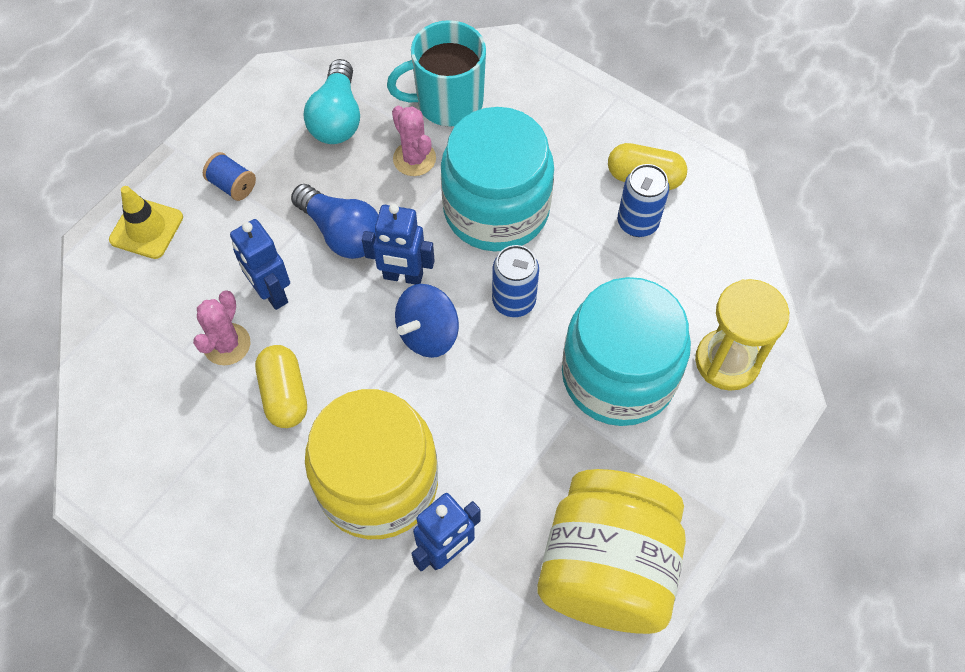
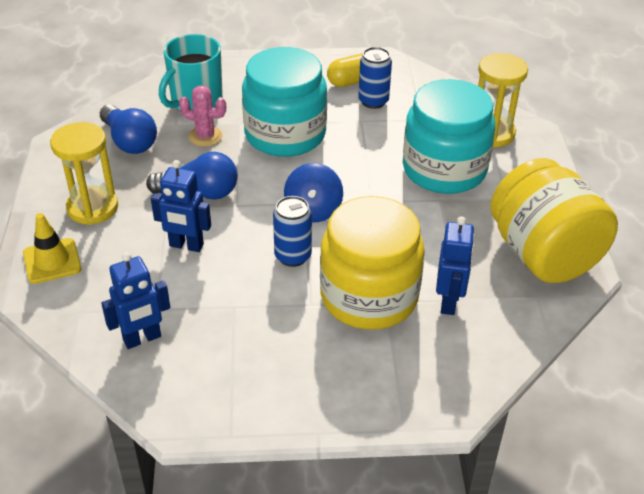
camera: 40 degrees left, 20 degrees down
(227, 344) = (185, 287): pink cactus -> none
(232, 185) = (92, 208): blue spool -> yellow hourglass
(284, 394) = (256, 289): yellow capsule -> none
(337, 118) = (129, 141): turquoise light bulb -> blue light bulb
(403, 276) = (264, 193): blue robot -> blue robot (142, 339)
(514, 301) = (346, 169): blue can -> blue can (293, 256)

